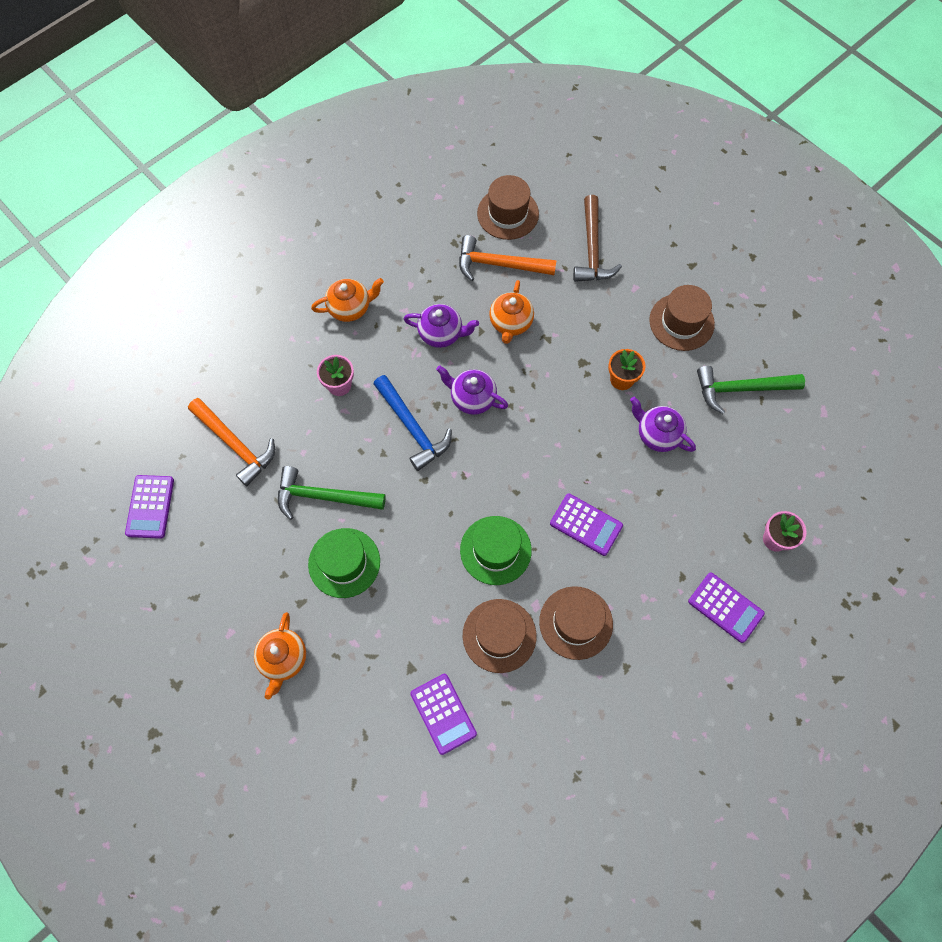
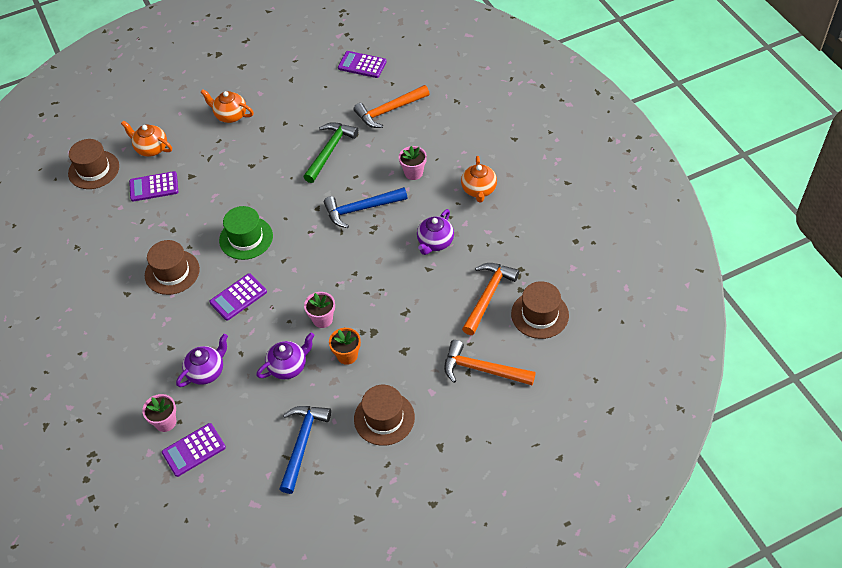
camera: 110 degrees right, 15 degrees down
(344, 562) = (278, 154): green hat -> none
(472, 398) = (371, 250): purple teapot -> purple teapot (206, 371)
(499, 635) = (186, 227): brown hat -> brown hat (94, 170)
(510, 323) = (428, 290): orange teapot -> orange teapot (151, 148)
(584, 419) = (322, 319): none -> pink flower pot
(592, 249) = (482, 369): brown hammer -> orange hammer
(725, 607) = (133, 369): purple calculator -> purple calculator (194, 450)
(741, 389) = (302, 444): green hammer -> blue hammer

